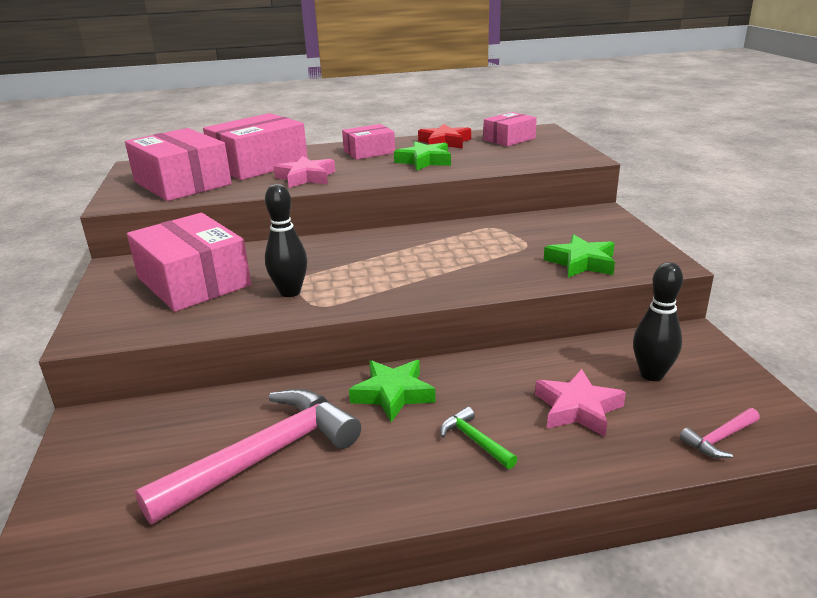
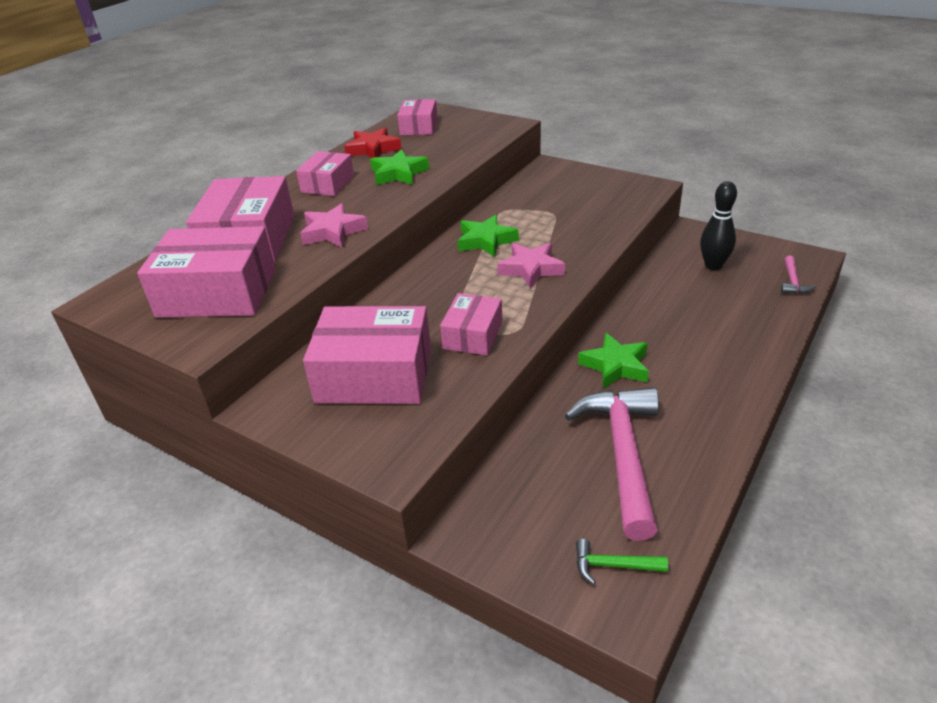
camera: 45 degrees left, 10 degrees up
(290, 292) = (473, 335): black bowling pin -> pink box
(474, 440) = (704, 359): green hammer -> green hammer (613, 565)
(577, 409) = (716, 307): pink star -> pink star (531, 269)
(581, 263) = (608, 209): green star -> green star (486, 241)

